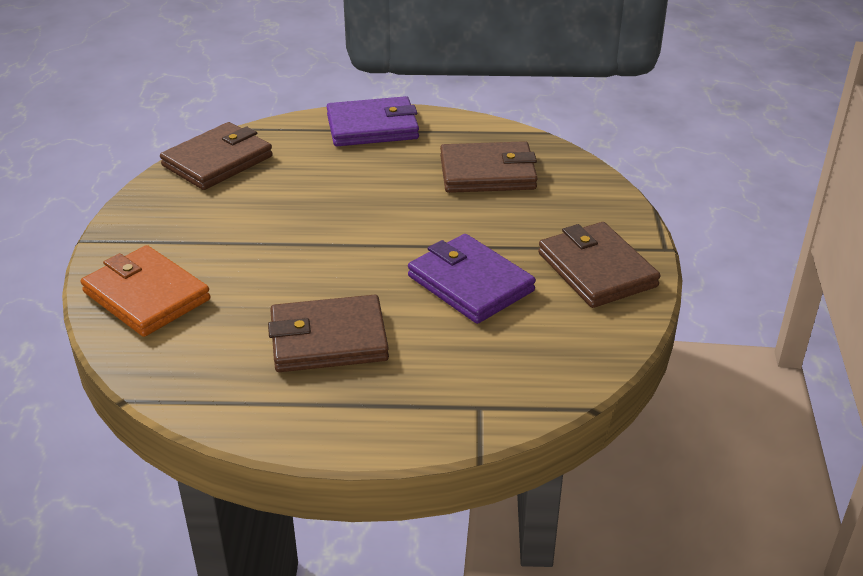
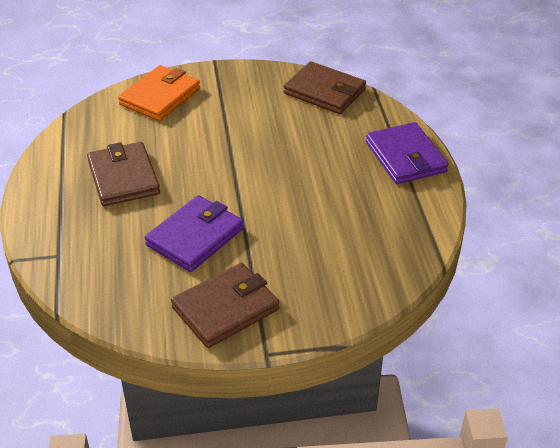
camera: 80 degrees right, 5 degrees up
(487, 173) = (355, 231): brown wallet -> none

